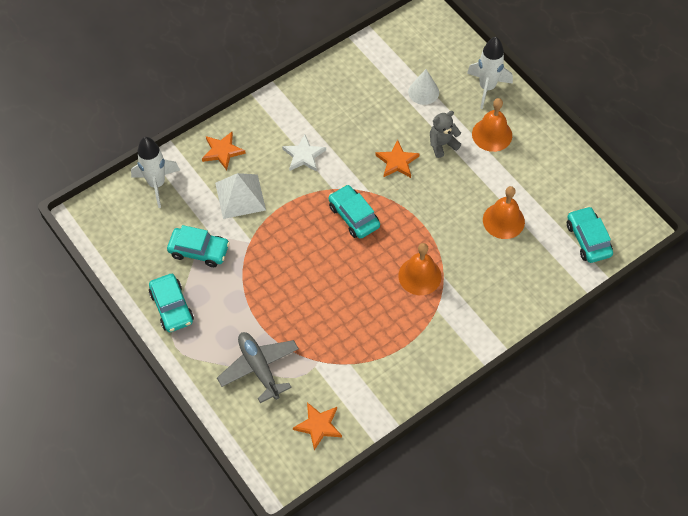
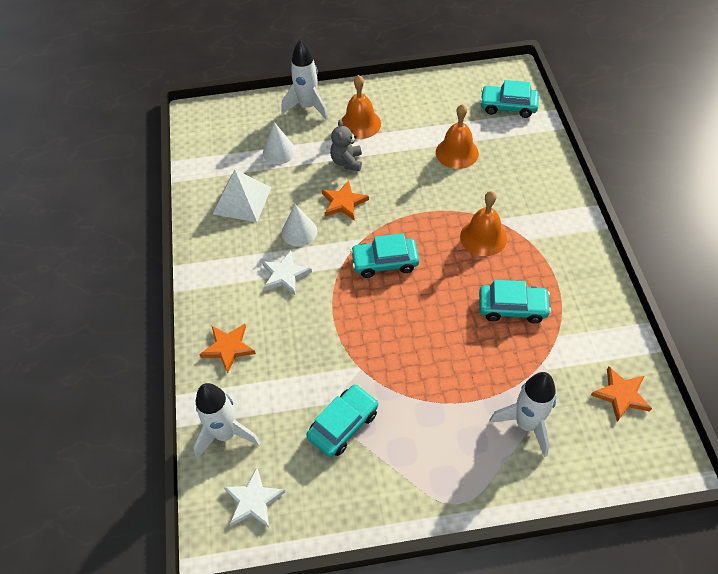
camera: 60 degrees left, 5 degrees down
(118, 224) = (253, 500): none -> white star
(171, 307) = (403, 485): turquoise car -> turquoise car (512, 308)
(240, 196) = (297, 354): white pyramid -> white pyramid (242, 200)
(259, 368) = (526, 424): grey plane -> white rocket
(349, 145) = (299, 232): none -> white cone

